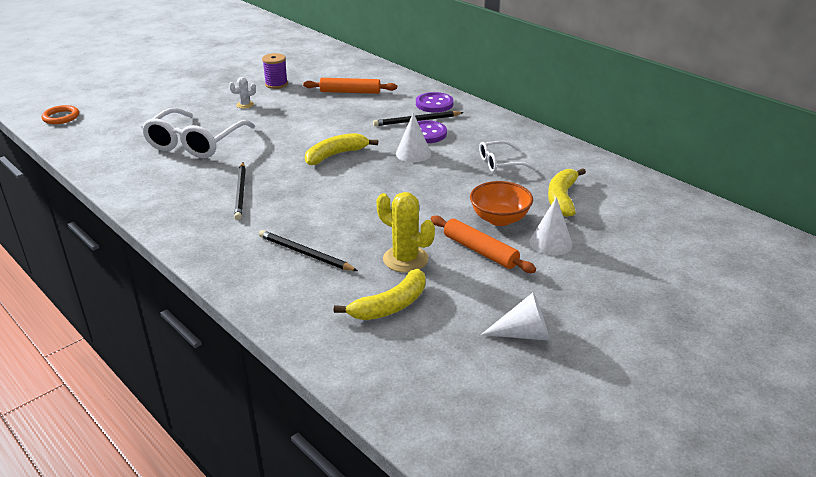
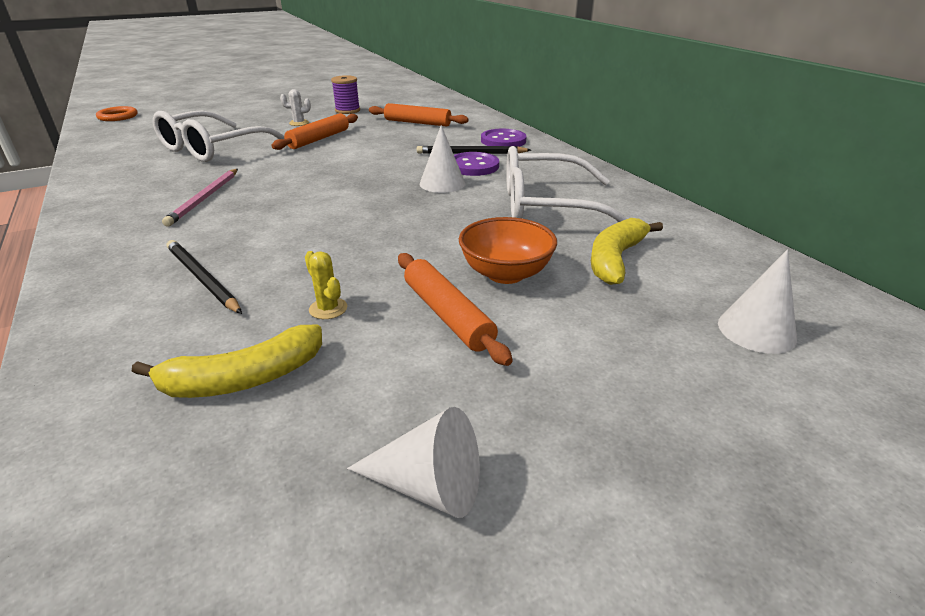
camera: 15 degrees right, 0 degrees up
(241, 192) = (205, 198): black pencil -> pink pencil
(279, 121) = (319, 139): none -> orange rolling pin
(336, 155) = (349, 175): yellow banana -> none
(405, 259) = (328, 309): yellow cactus -> yellow cactus, size x0.53
(499, 163) = (546, 206): white glasses -> white glasses, size x1.90
(550, 243) = (567, 320): white cone -> white cone (756, 330)

